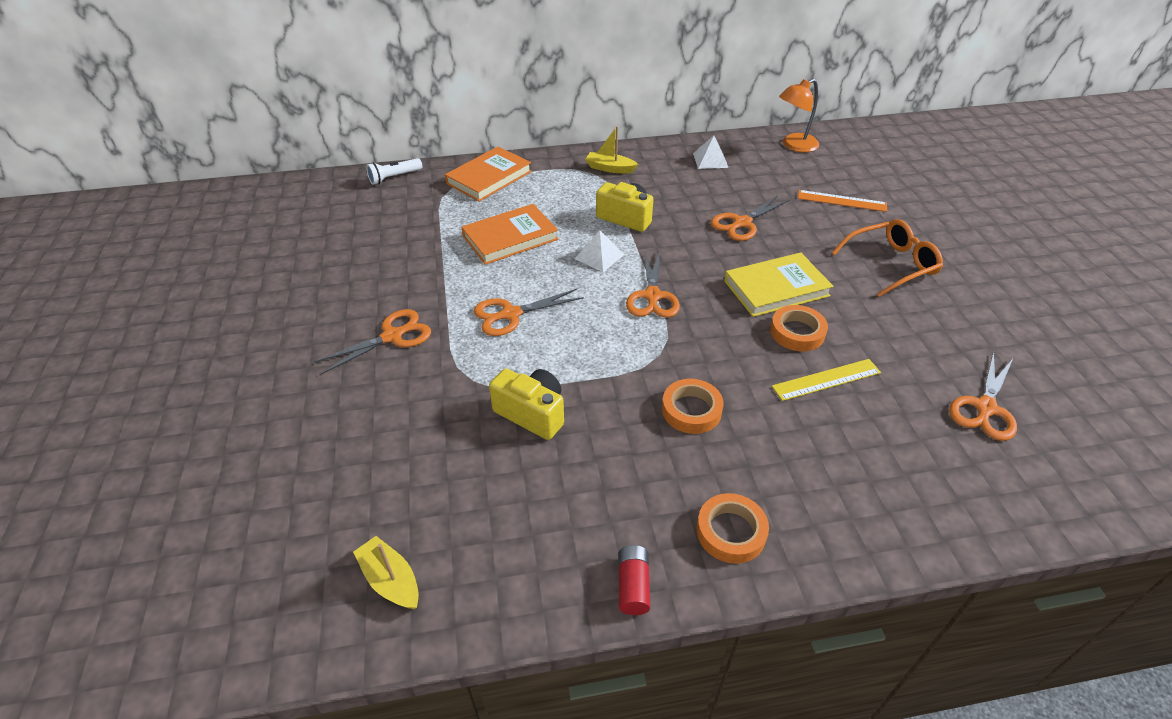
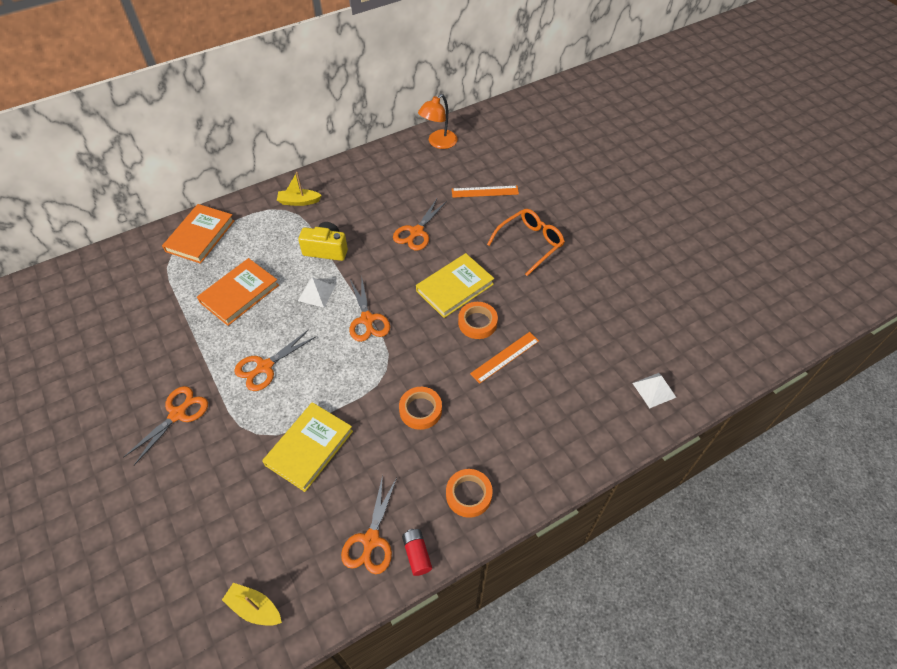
camera: 20 degrees left, 10 degrees up
(394, 177) = (116, 256): white flashlight -> none
(532, 413) = (309, 448): yellow camera -> yellow book
(710, 160) = (377, 173): white pyramid -> white pyramid (654, 390)
(826, 380) = (505, 357): yellow ruler -> orange ruler
(985, 408) = (608, 349): orange scissors -> orange scissors (371, 540)

